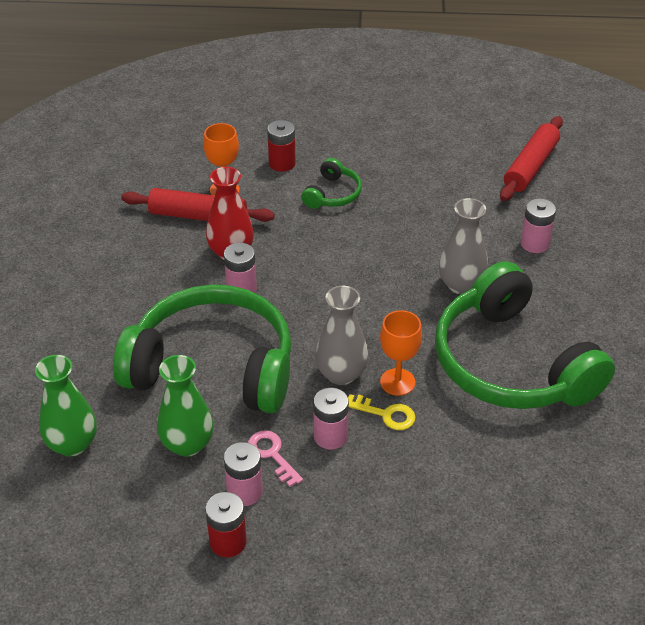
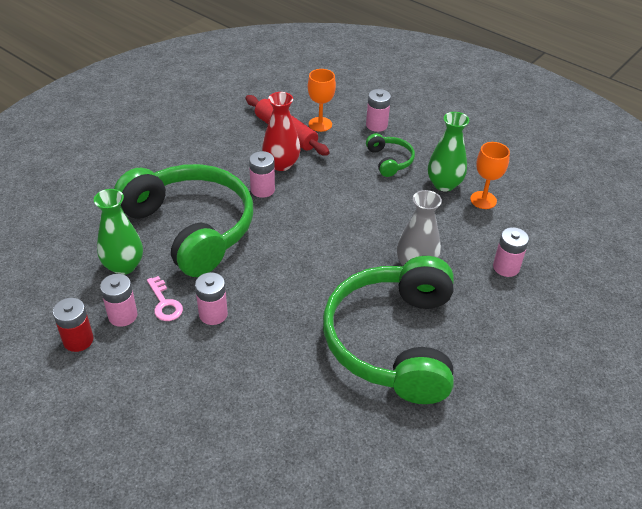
camera: 35 degrees right, 0 degrees up
(72, 444) = (63, 227): green vase -> green vase (444, 184)
(272, 455) = (164, 303): pink key -> pink key turned 150 degrees clockwise
(282, 163) = (376, 125): red battery -> pink battery
(333, 194) = (390, 160): green headphones -> green headphones turned 75 degrees counterclockwise
(341, 374) = (265, 278): grey vase -> none
(385, 414) = (265, 322): yellow key -> none
(397, 382) = (297, 305): orange goblet -> orange goblet (483, 200)
(530, 166) = (563, 212): red rolling pin -> none

